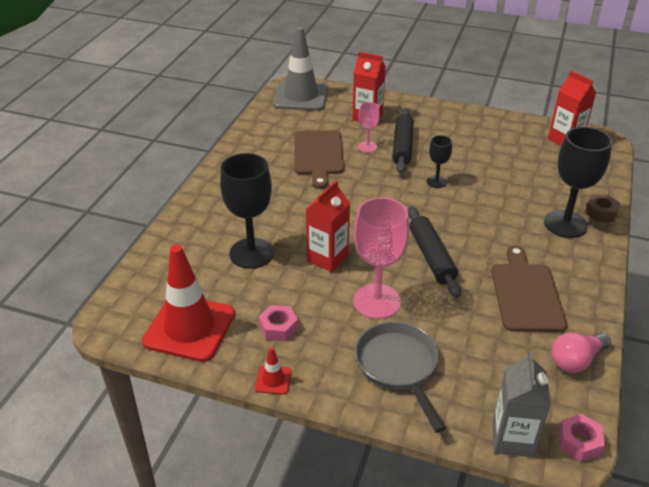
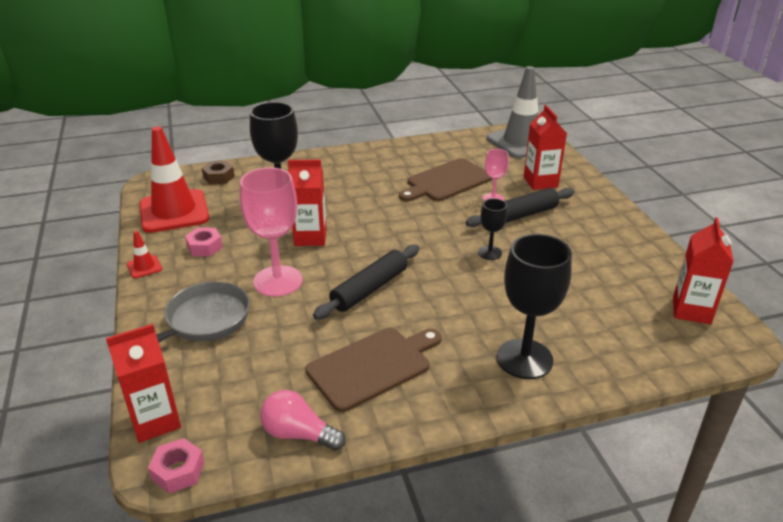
camera: 55 degrees right, 5 degrees down
(512, 439) = (155, 421): grey carton -> red carton
(601, 212) = (581, 380): brown nut -> brown nut (219, 177)

